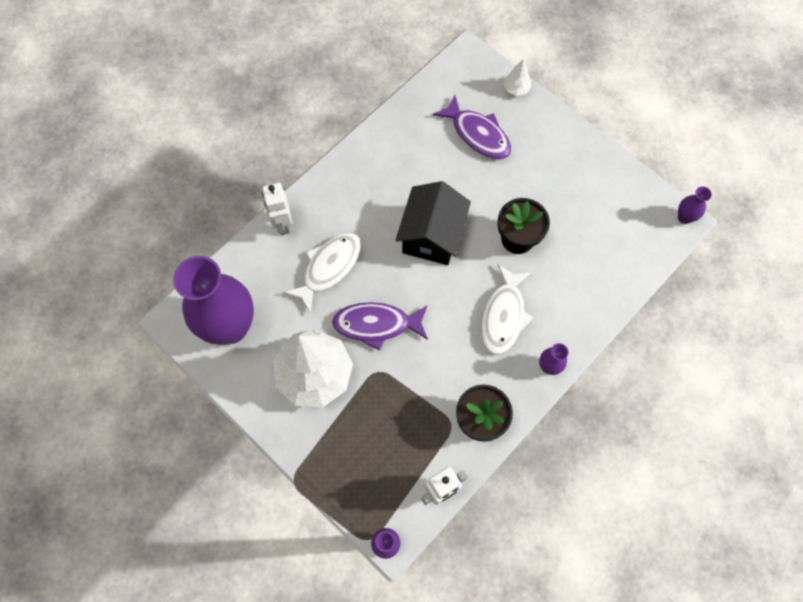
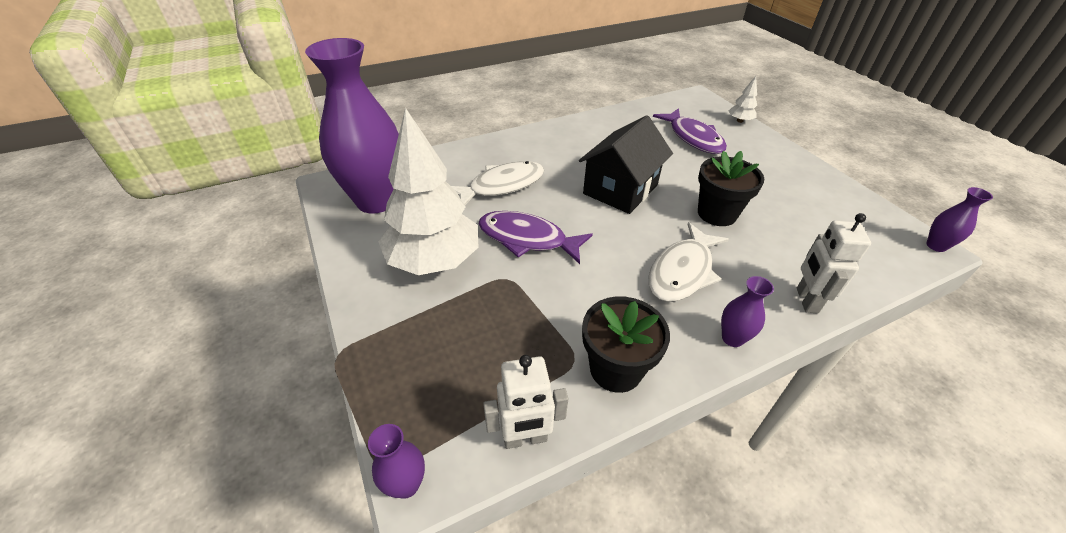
camera: 20 degrees right, 25 degrees down
(282, 224) = (476, 149): white robot -> white robot (806, 300)

